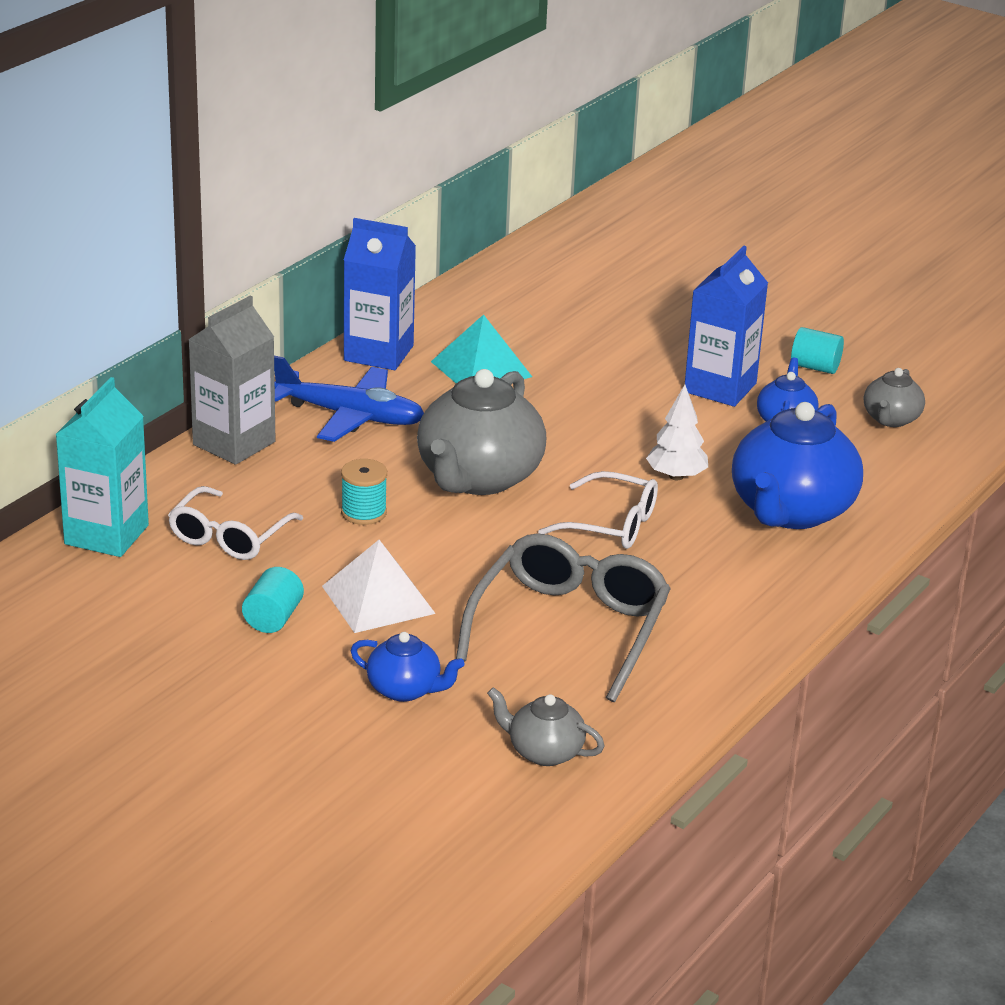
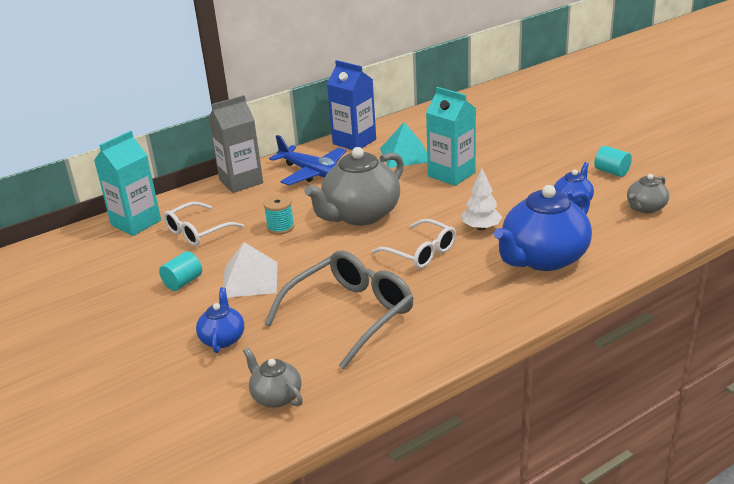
camera: 25 degrees right, 0 degrees up
(405, 689) = (222, 338): blue teapot -> blue teapot turned 135 degrees counterclockwise
(577, 395) = (451, 174): none -> turquoise carton
(720, 388) = (542, 178): blue carton -> none

